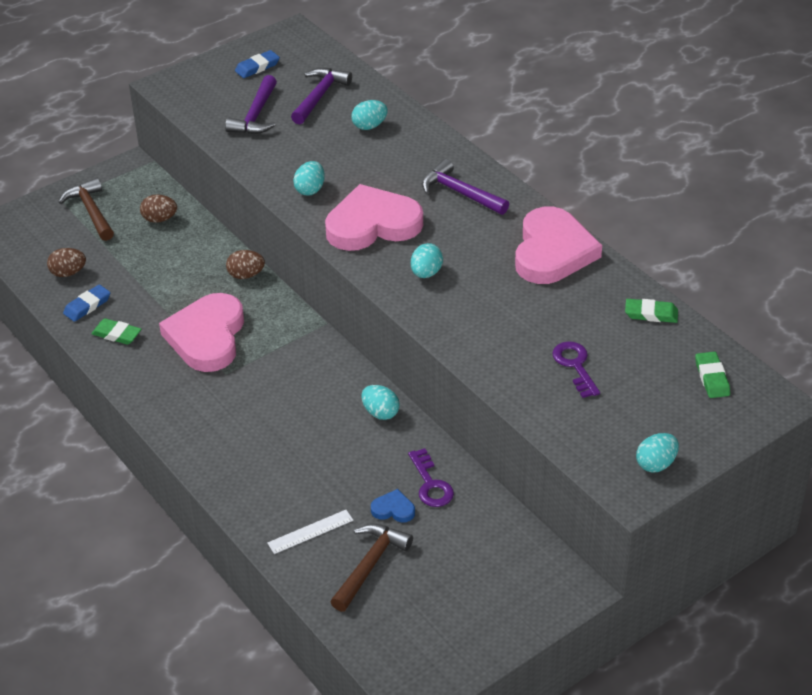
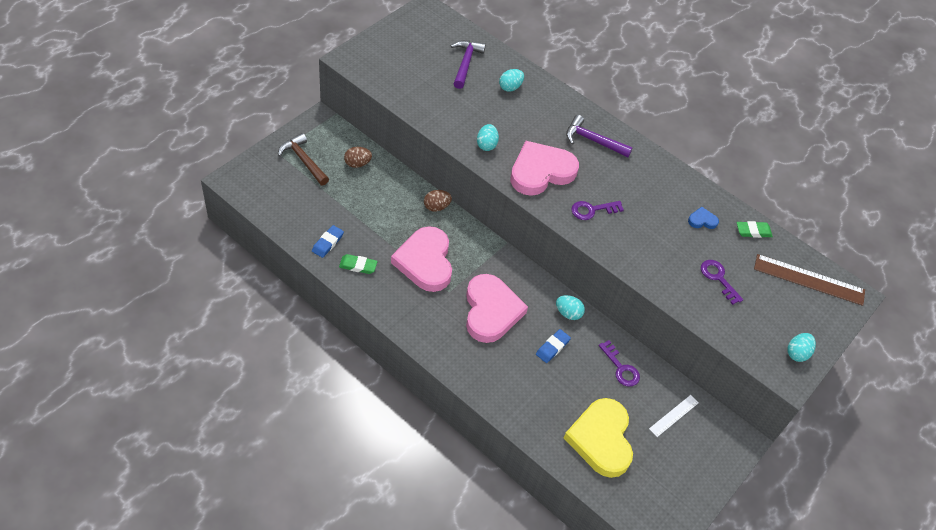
camera: 20 degrees left, 10 degrees up
(68, 273) = (304, 215): brown egg -> none
(256, 115) = (425, 82): purple hammer -> none
(257, 67) = (411, 40): blue eraser -> blue eraser (552, 347)
(310, 532) = (551, 417): white ruler -> white ruler (674, 416)
(370, 565) = (601, 439): brown hammer -> yellow heart
(393, 509) = (602, 391): blue heart -> blue heart (702, 220)
(426, 273) = (592, 210): turquoise egg -> purple key
(552, 251) = (672, 185): pink heart -> pink heart (491, 311)
(712, 378) = (809, 279): green eraser -> brown ruler

